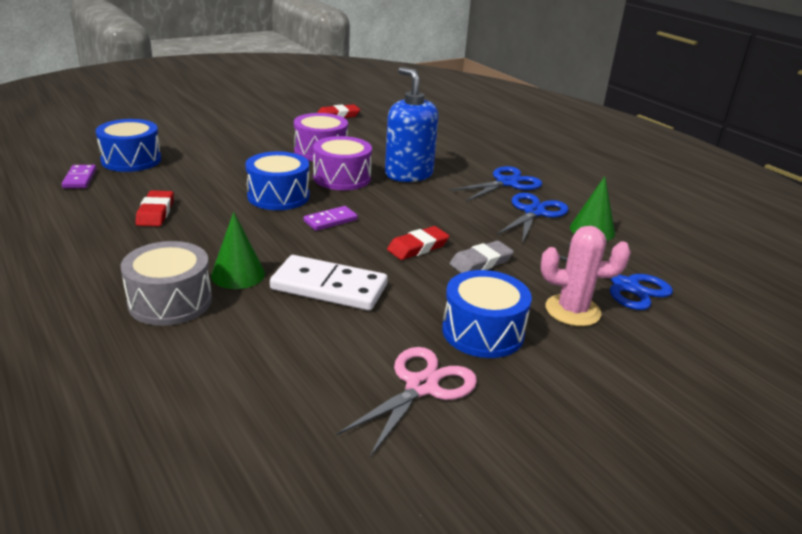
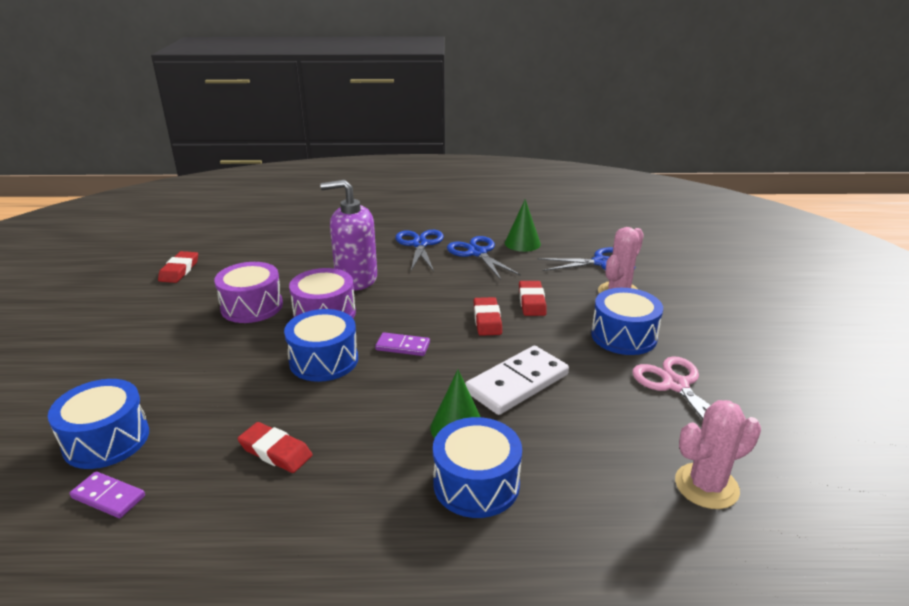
camera: 55 degrees left, 0 degrees up
(170, 301) = (476, 484): grey drum -> blue drum
(251, 439) = (706, 486): none -> pink cactus
(330, 220) = (403, 346): purple domino -> purple domino turned 75 degrees counterclockwise
(408, 174) = (356, 279): blue soap dispenser -> purple soap dispenser
(481, 262) = (532, 302): grey eraser -> red eraser

